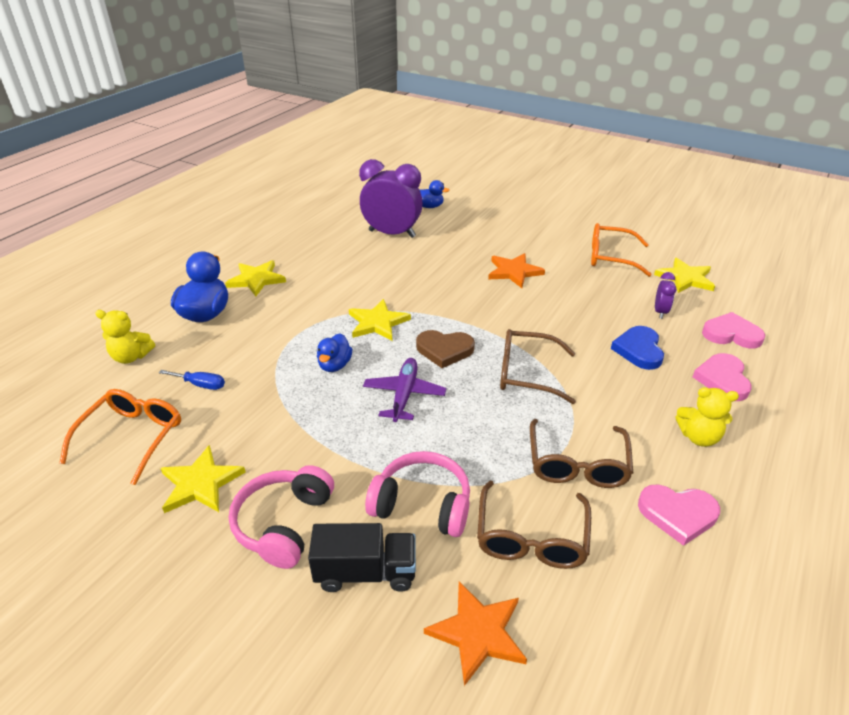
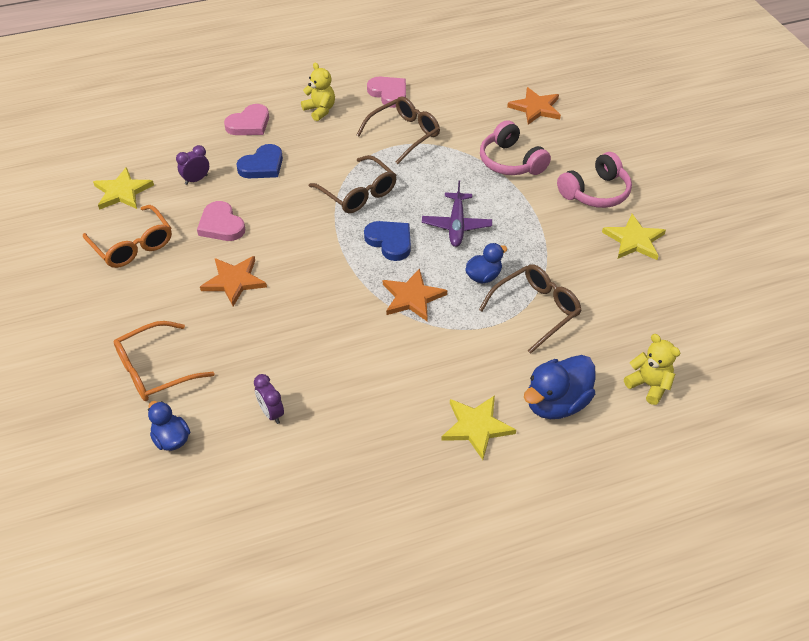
camera: 140 degrees left, 10 degrees up
(132, 437) = (670, 299): orange glasses -> orange glasses (155, 370)
(200, 385) = (600, 318): blue screwdriver -> none
(365, 572) = (567, 151): black truck -> none
(377, 323) = (412, 297): yellow star -> orange star
(392, 234) = (271, 413): purple clock -> purple clock, size x0.45
(404, 395) = (456, 225): purple plane -> purple plane turned 45 degrees counterclockwise
(444, 350) = (390, 241): brown heart -> blue heart
(531, 537) = (471, 122): brown glasses -> brown glasses (536, 310)
(731, 334) = (186, 141): pink heart -> pink heart (221, 225)

